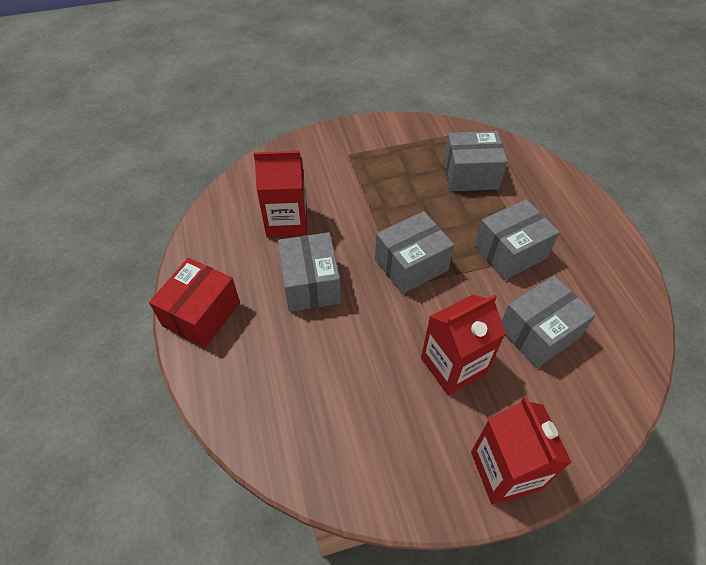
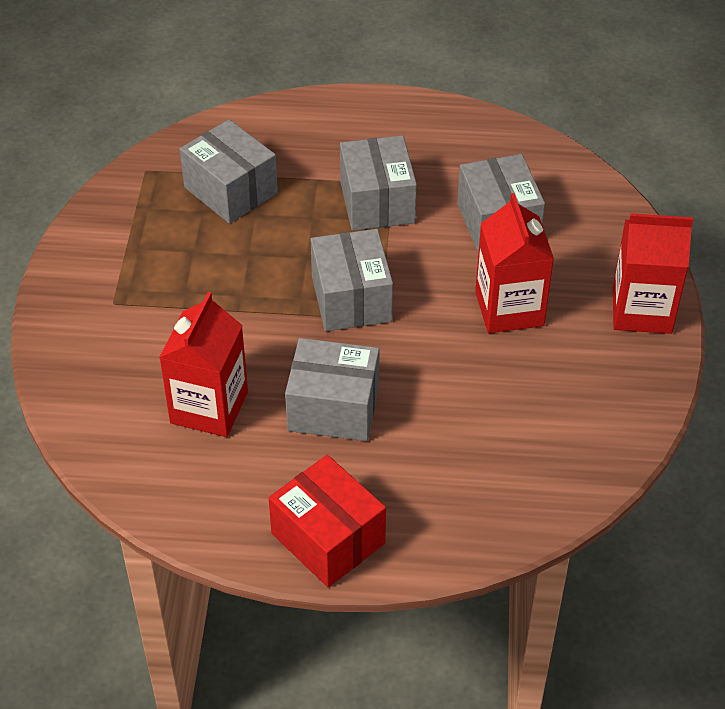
camera: 70 degrees left, 5 degrees down
(470, 175) = (231, 190): grey box -> grey box turned 60 degrees counterclockwise

